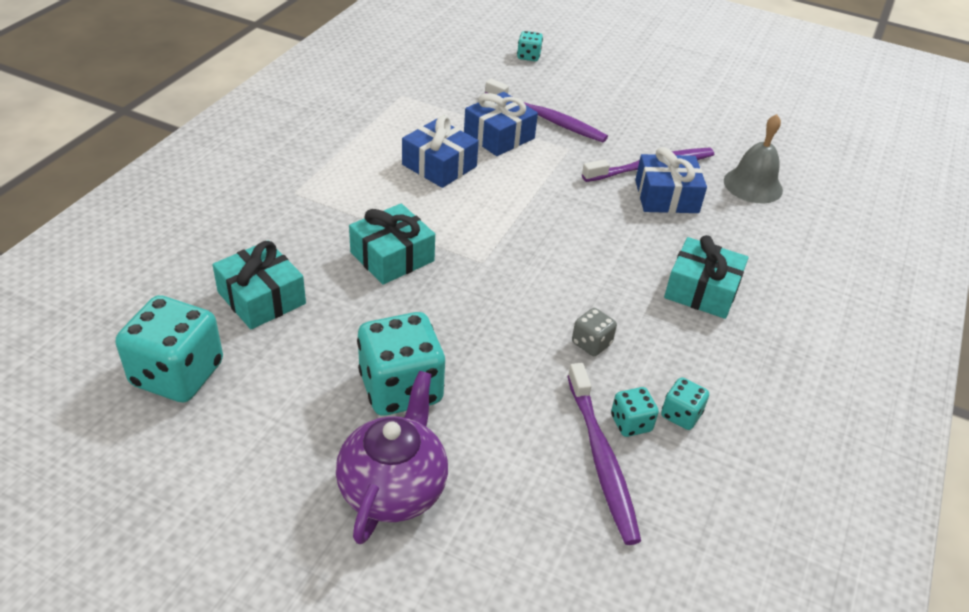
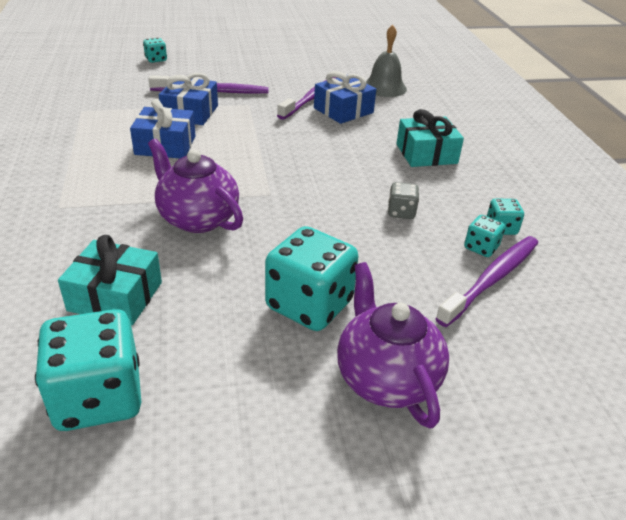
camera: 35 degrees left, 5 degrees down
(392, 257) = (197, 218): turquoise gift -> purple teapot
(602, 460) = (492, 279): purple toothbrush -> purple toothbrush turned 90 degrees counterclockwise

